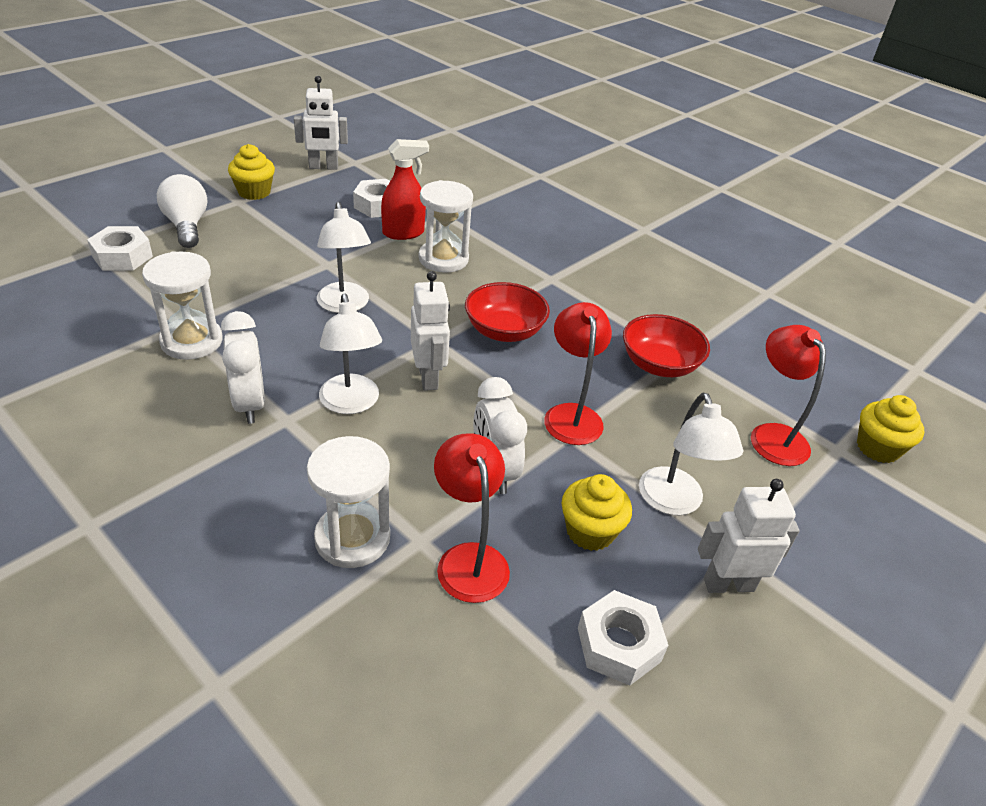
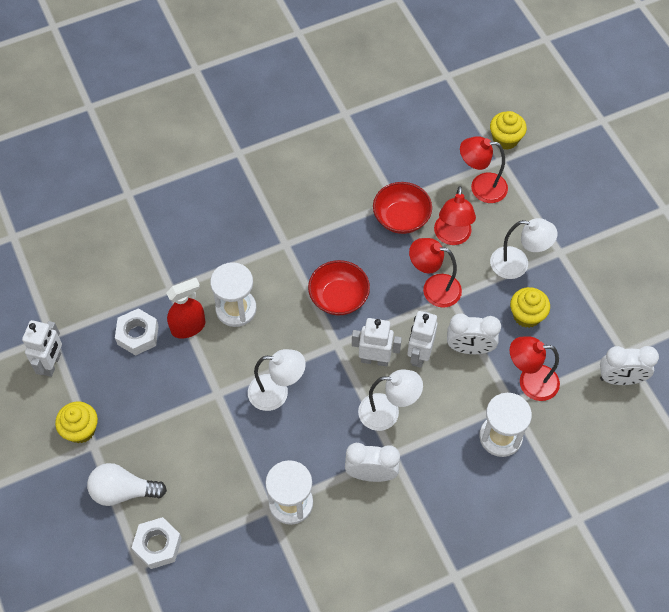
camera: 65 degrees left, 20 degrees up
(403, 233) = (188, 327): red spray bottle -> red spray bottle turned 60 degrees clockwise
(537, 703) = (620, 379): none -> white clock
(619, 644) = (598, 331): white nut -> none
(667, 419) = (452, 237): none -> red lamp
(728, 584) = (576, 265): white robot -> white robot (419, 355)

